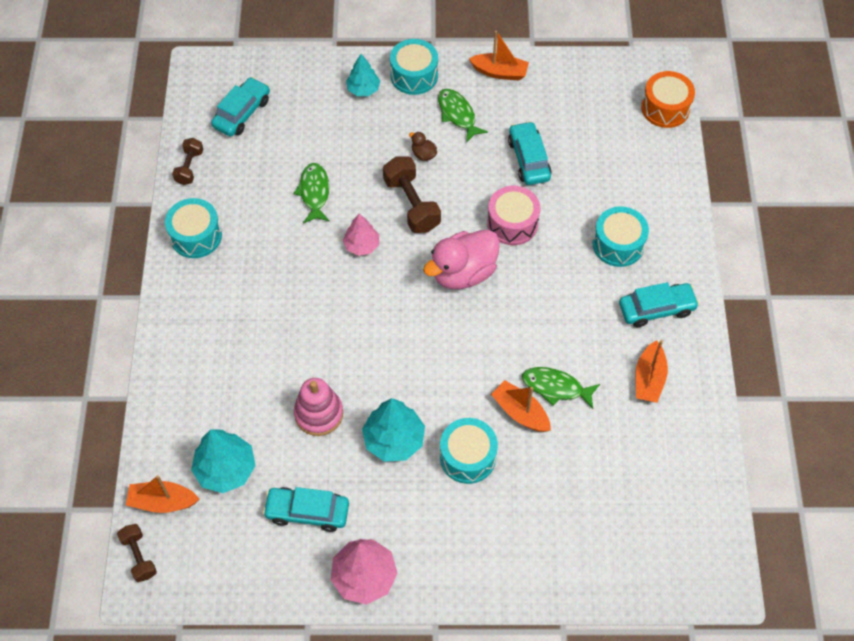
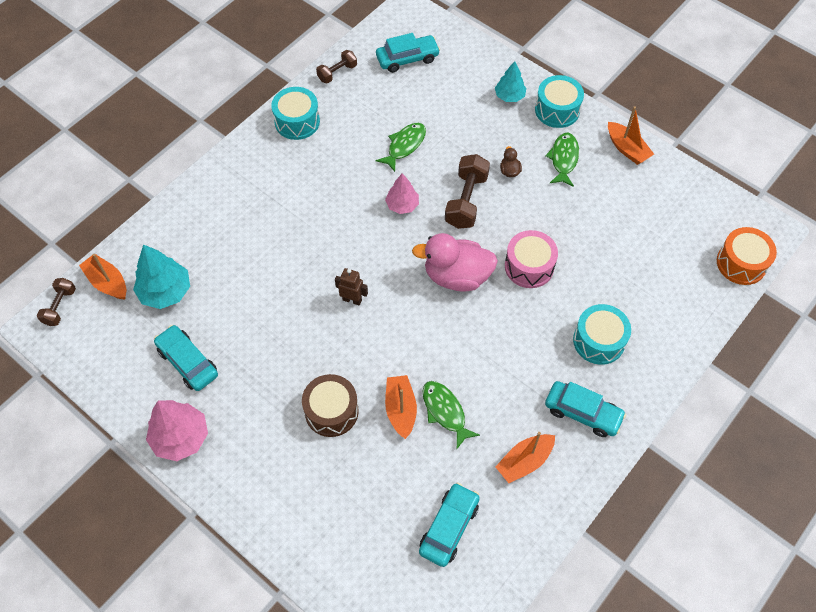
camera: 40 degrees right, 0 degrees up
(319, 414) = (260, 301): pink stacking toy -> none
(394, 440) = (292, 358): turquoise tree -> none
(396, 355) = (352, 300): none -> brown robot
(467, 457) = (331, 411): turquoise drum -> brown drum
(529, 159) = (588, 228): turquoise car -> turquoise car (449, 527)

